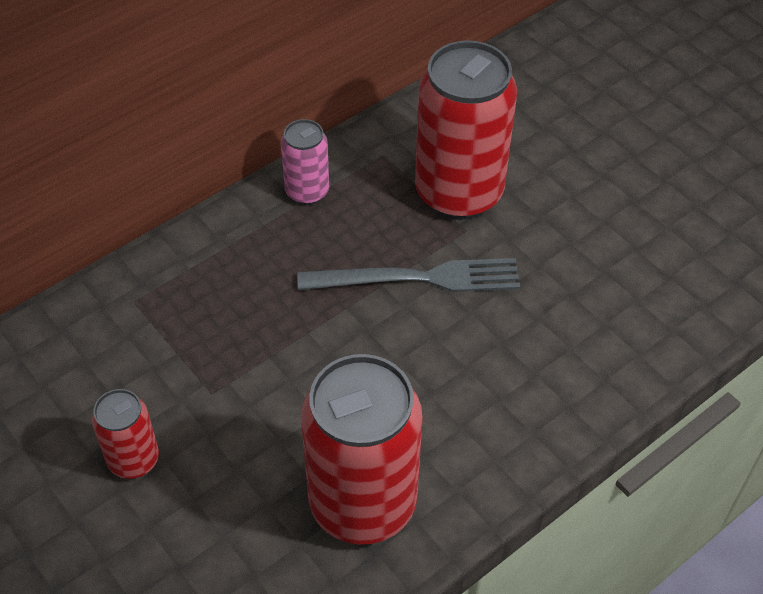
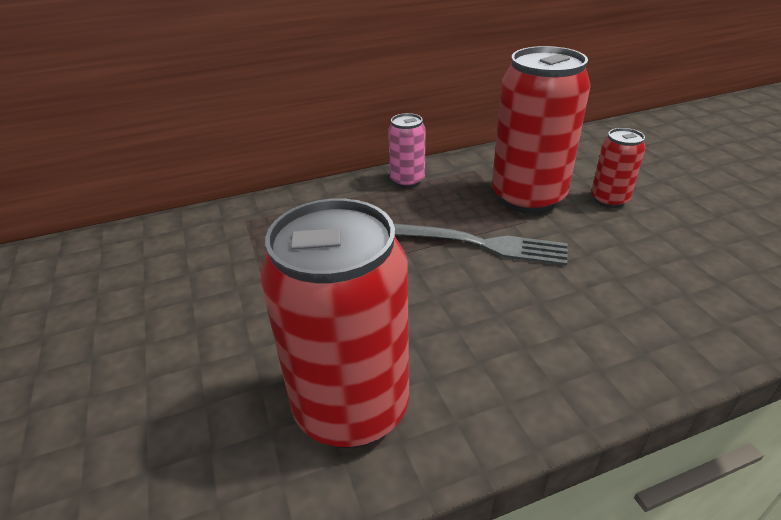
camera: 20 degrees right, 15 degrees down
(134, 460) = (171, 321): red can -> red can (609, 200)

